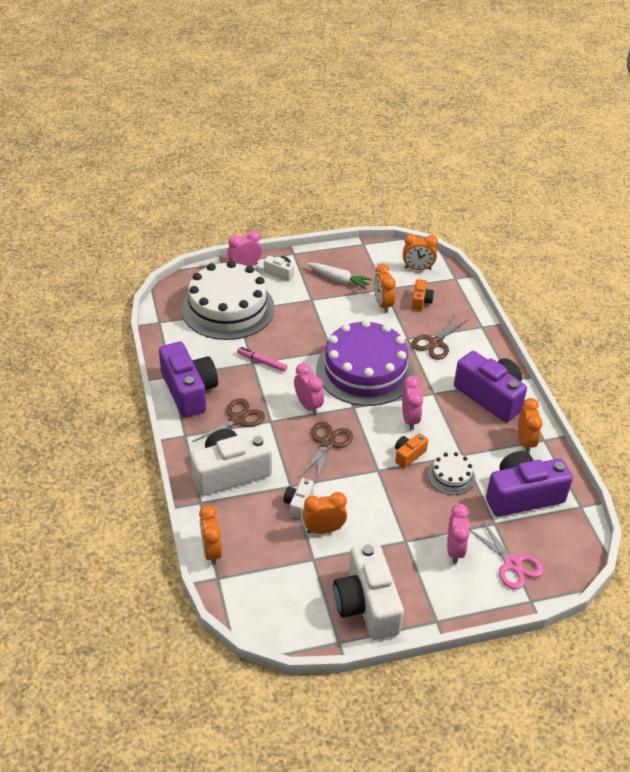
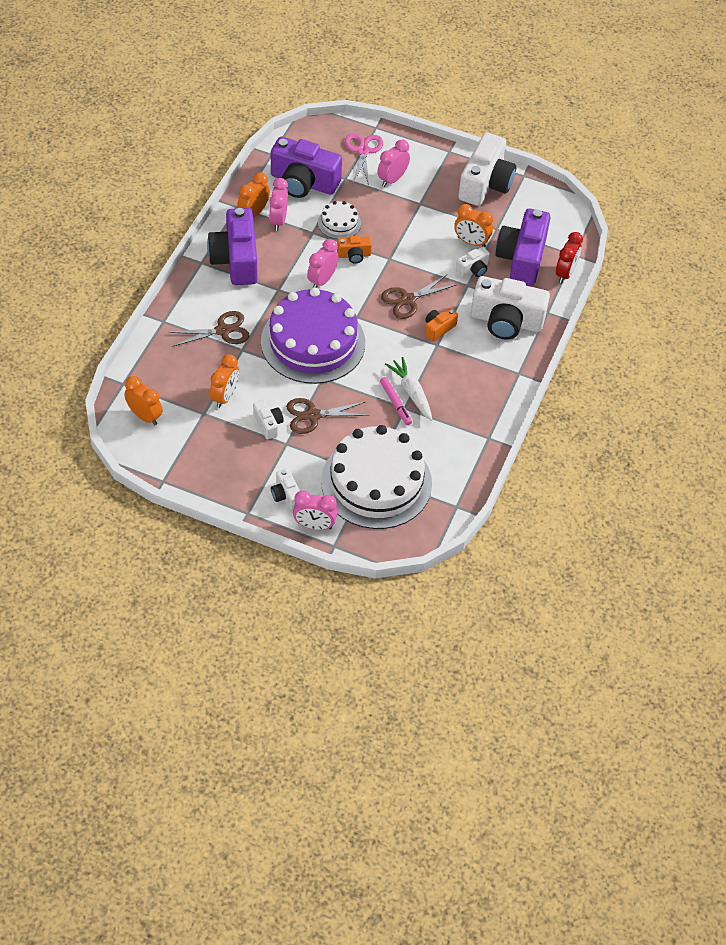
camera: 145 degrees left, 10 degrees up
(189, 391) = (484, 412): purple camera -> purple camera (522, 258)
(211, 551) = (565, 273): orange clock -> red clock
(237, 419) = (464, 362): brown scissors -> brown scissors (312, 415)
(308, 405) = (393, 339): pink clock -> pink clock (278, 220)
(336, 304) = (268, 424): none -> white camera
(339, 280) = (236, 450): white carrot -> white carrot (411, 393)
(421, 301) = (185, 379): orange camera -> orange camera (438, 328)

